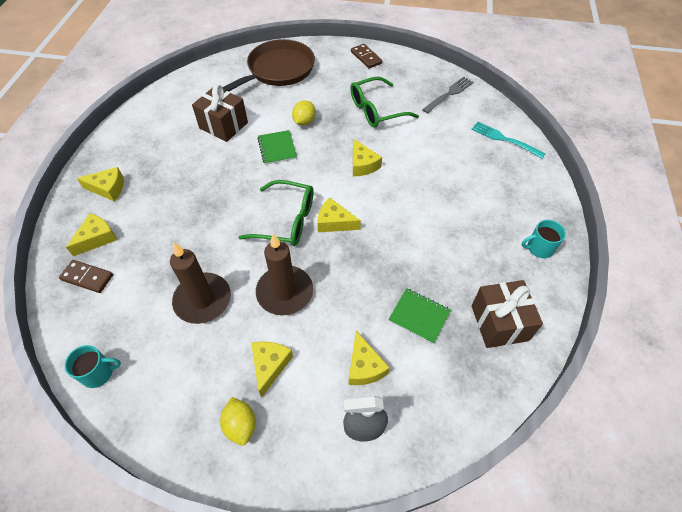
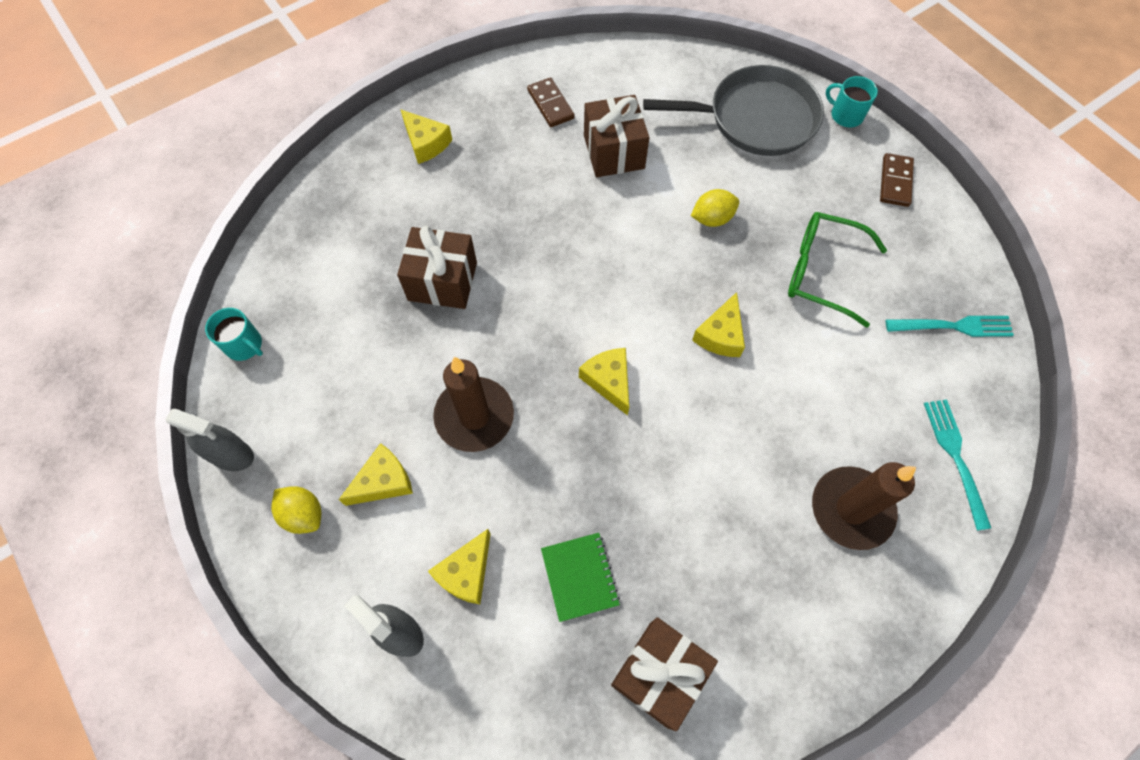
camera: 45 degrees right, 10 degrees up
(87, 277) = (320, 234): brown domino -> brown domino (550, 104)
(97, 238) = (365, 195): yellow cheese -> none
(157, 437) = (232, 455): none -> grey spray bottle
(194, 245) = (442, 281): none -> brown gift
(203, 300) = (393, 352): brown candle -> brown candle (851, 509)
(241, 425) = (303, 514): yellow lemon -> yellow lemon turned 75 degrees counterclockwise
(277, 148) = (643, 231): green notebook -> none
(278, 70) = (756, 118): brown pan -> grey pan
(287, 221) = (560, 334): green glasses -> none
(449, 94) = (953, 326): grey fork -> turquoise fork
(539, 248) = (819, 639): turquoise mug -> turquoise mug (845, 115)

